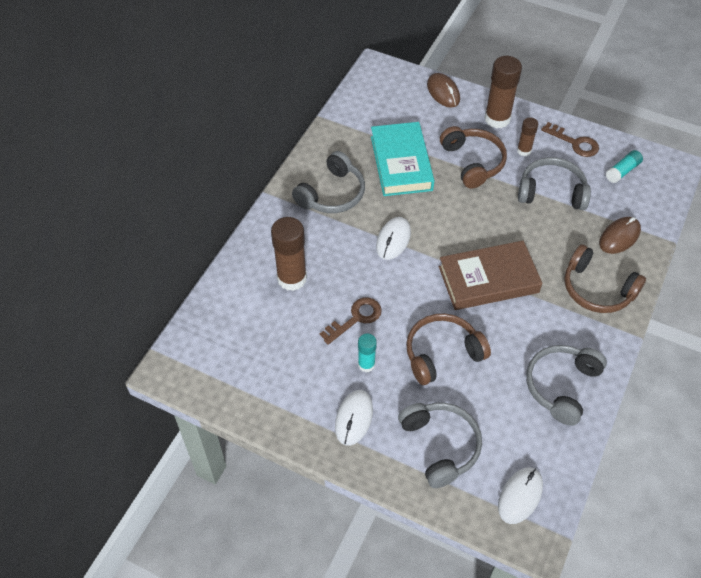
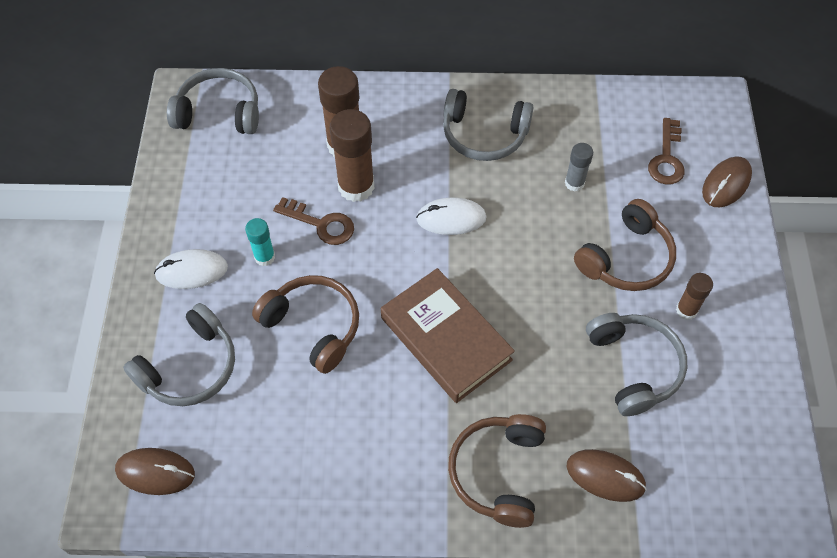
camera: 65 degrees right, 5 degrees up
(401, 163) = (574, 183): turquoise book -> grey glue stick
(497, 119) = (722, 260): brown glue stick -> brown glue stick (356, 187)
(520, 496) = (155, 472): white mouse -> brown mouse
(561, 386) = (325, 473): grey headphones -> grey headphones (219, 112)
(574, 143) = (744, 368): brown key -> brown key (666, 158)
(622, 171) = (731, 447): turquoise glue stick -> none

